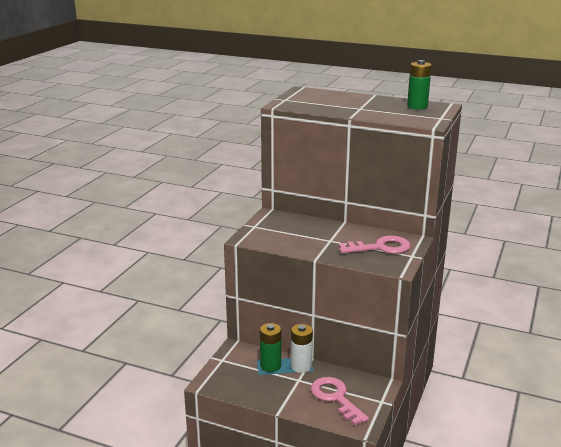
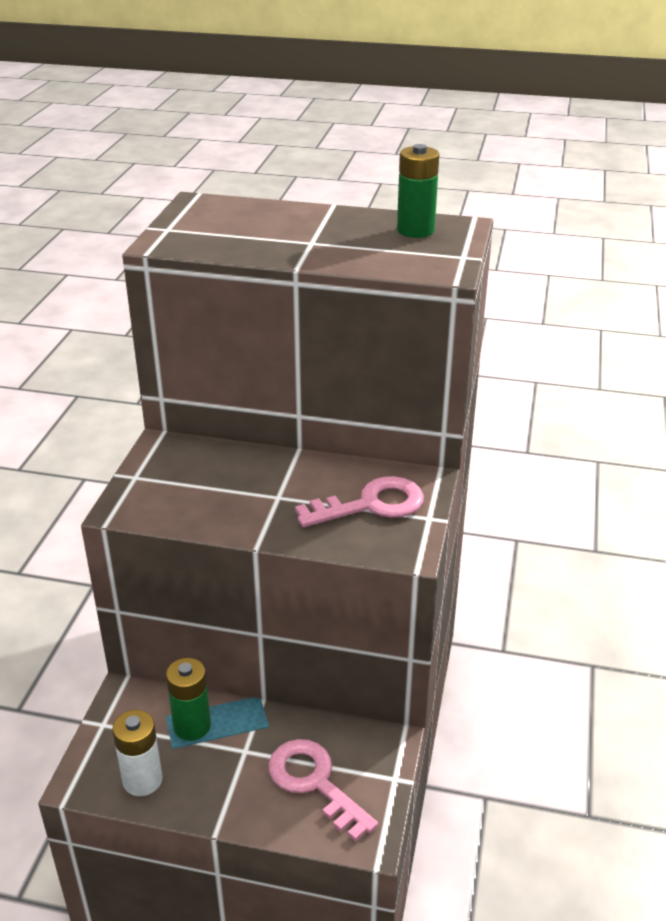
camera: 10 degrees left, 10 degrees up
(301, 366) = (246, 720): white battery -> white battery (142, 780)

